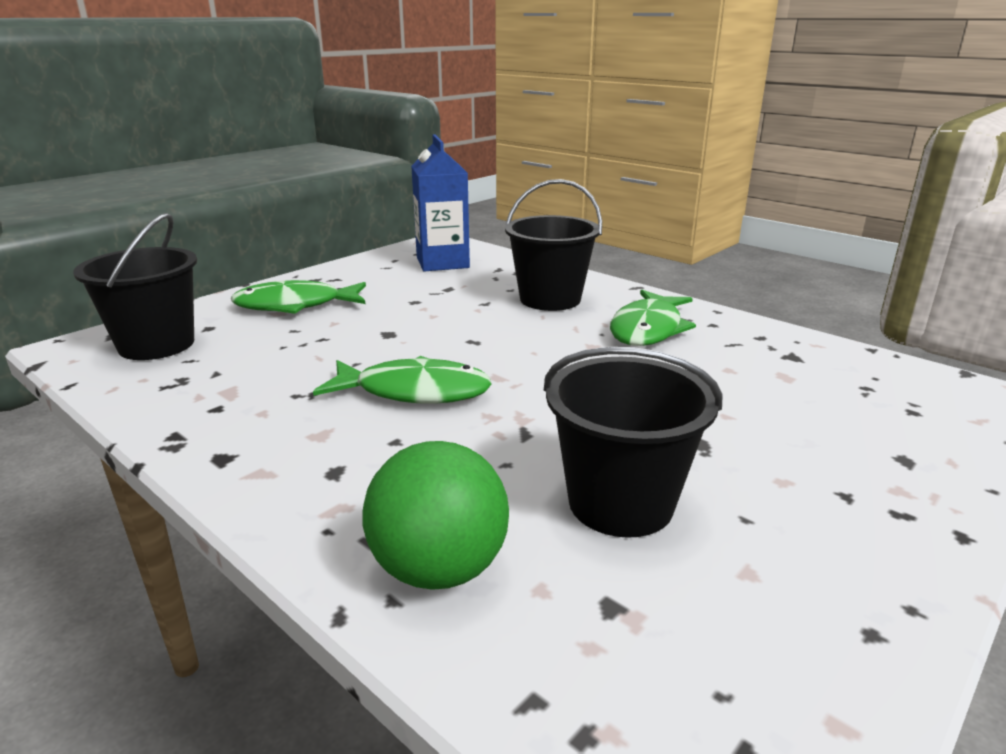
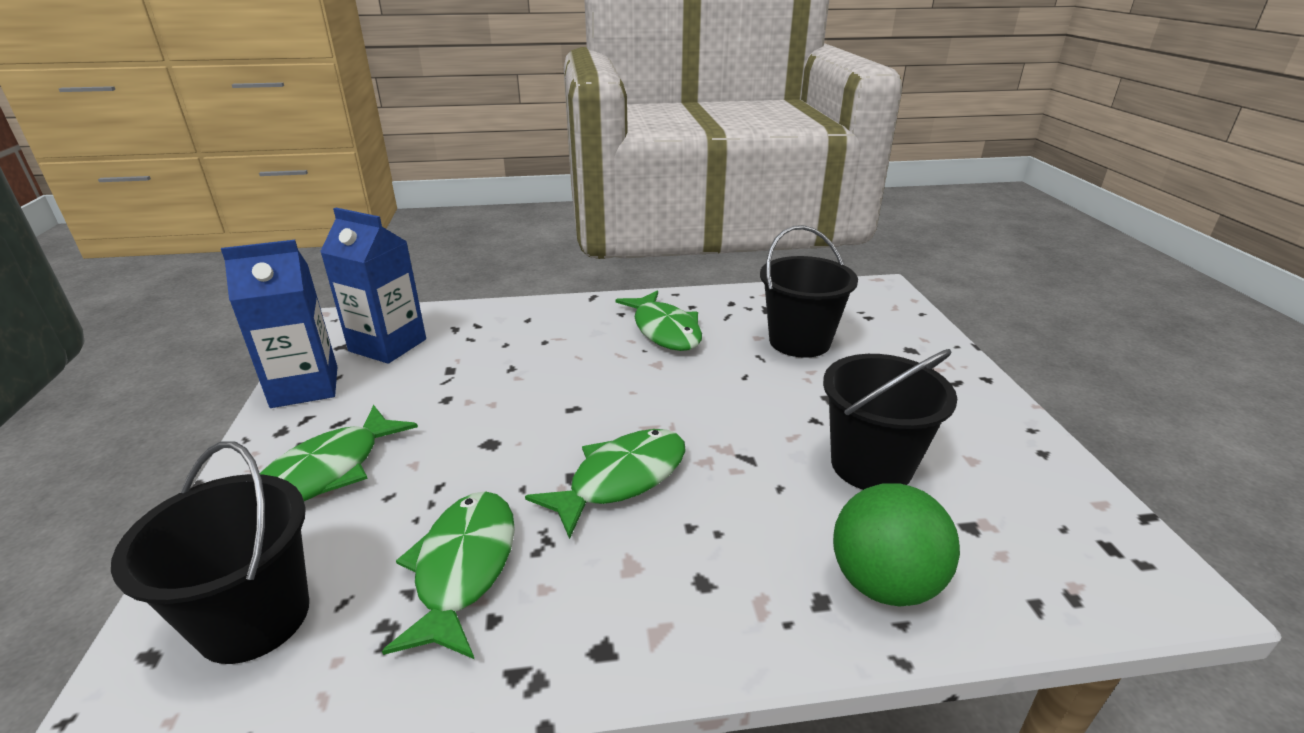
camera: 50 degrees left, 5 degrees up
(253, 379) = (463, 568): none -> green fish
(363, 265) = (305, 387): none -> blue carton
(550, 299) = (554, 338): black bucket -> black bucket (799, 341)

